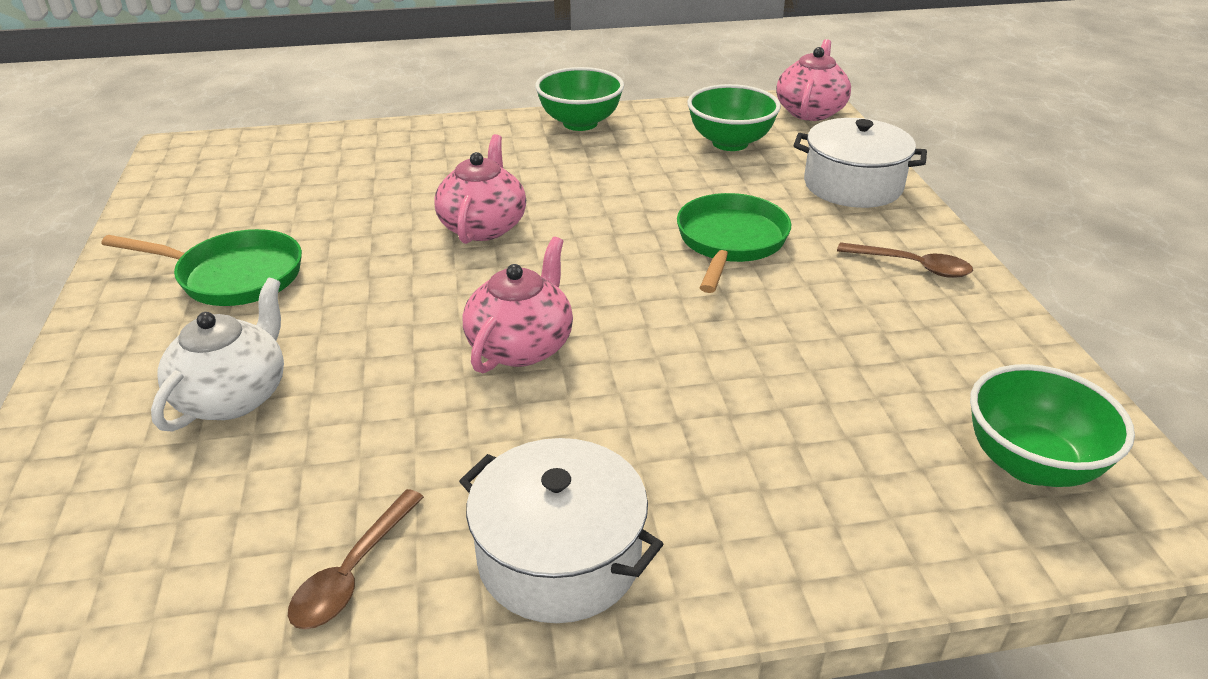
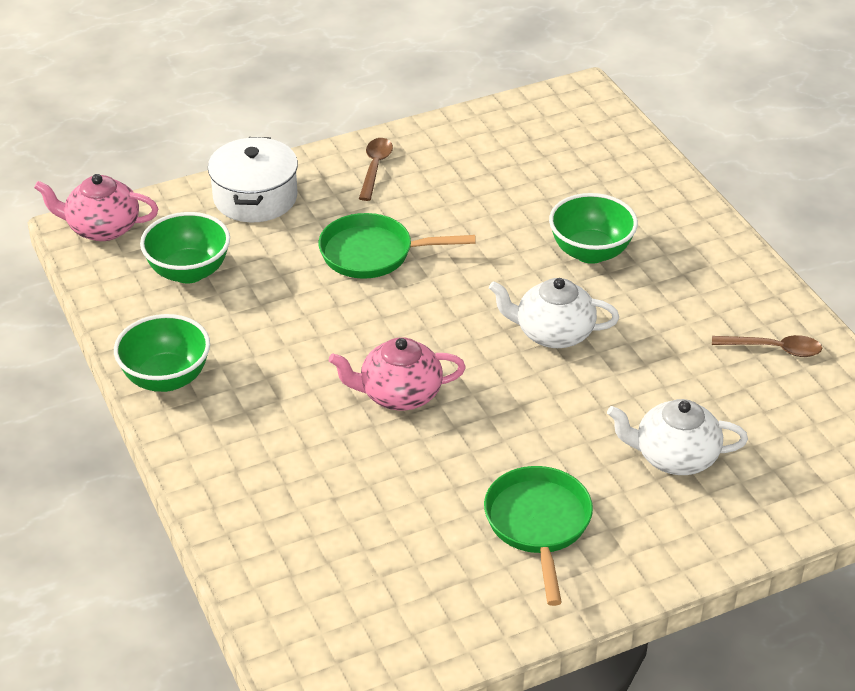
camera: 105 degrees left, 5 degrees up
(521, 346) = (553, 333): pink teapot -> white teapot
(559, 557) = (720, 279): white pot -> none
(1030, 464) = (564, 130): green bowl -> green bowl (590, 252)

